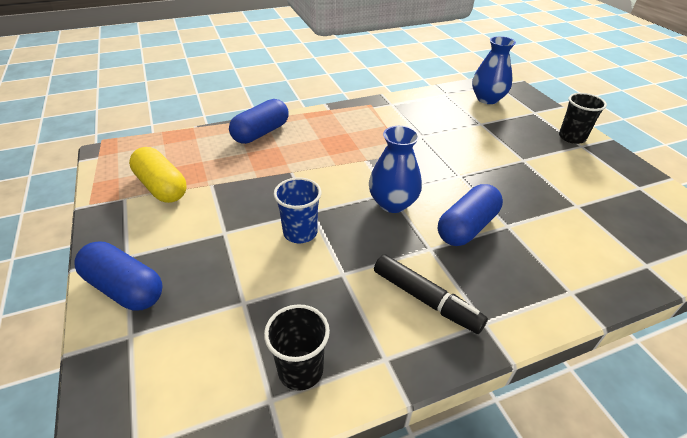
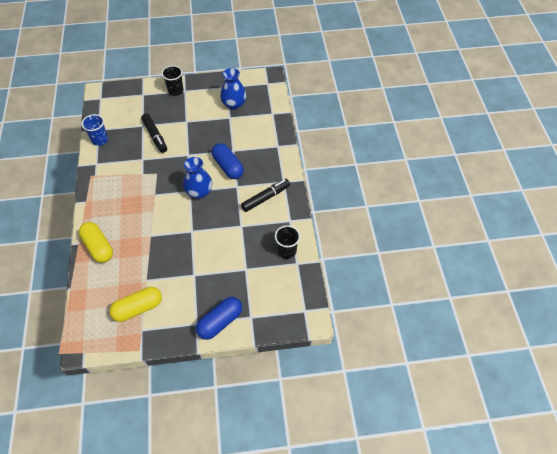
camera: 75 degrees left, 15 degrees up
(261, 133) = (98, 247): blue capsule -> yellow capsule
(300, 232) = (206, 239): blue cup -> blue cup (100, 140)
(470, 137) = (155, 136): none -> black marker
(487, 99) = (116, 110): blue vase -> blue vase (234, 104)

